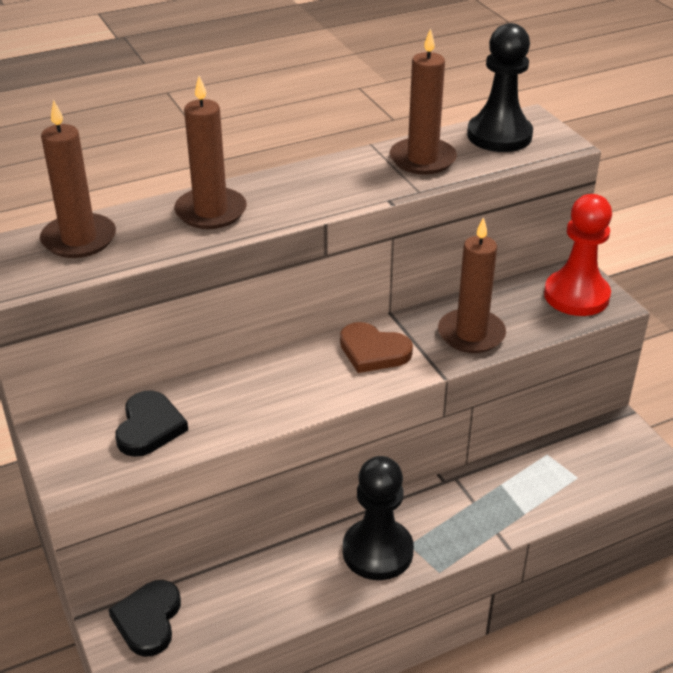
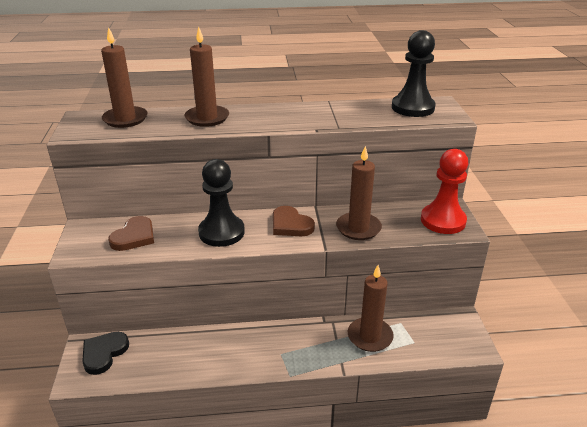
camera: 20 degrees right, 5 degrees down
(149, 427) = (134, 236): black heart -> brown heart
(377, 551) = (258, 352): black pawn -> black pawn (221, 232)
(422, 159) = (354, 112): brown candle -> brown candle (370, 336)

